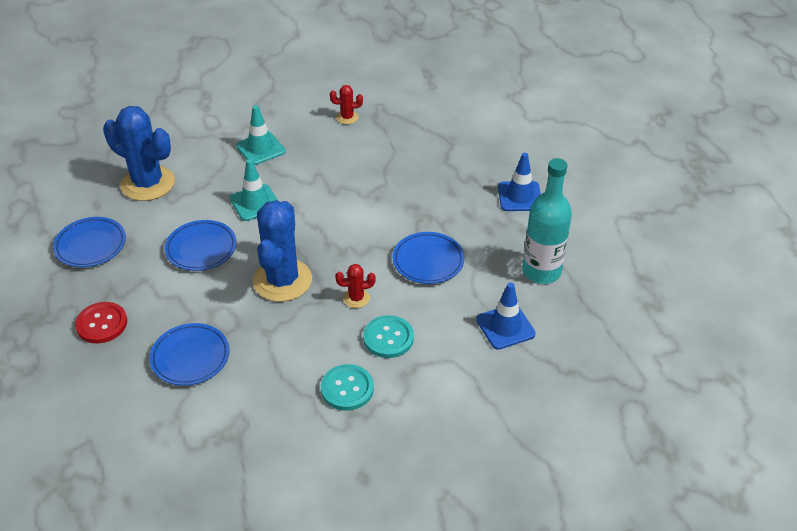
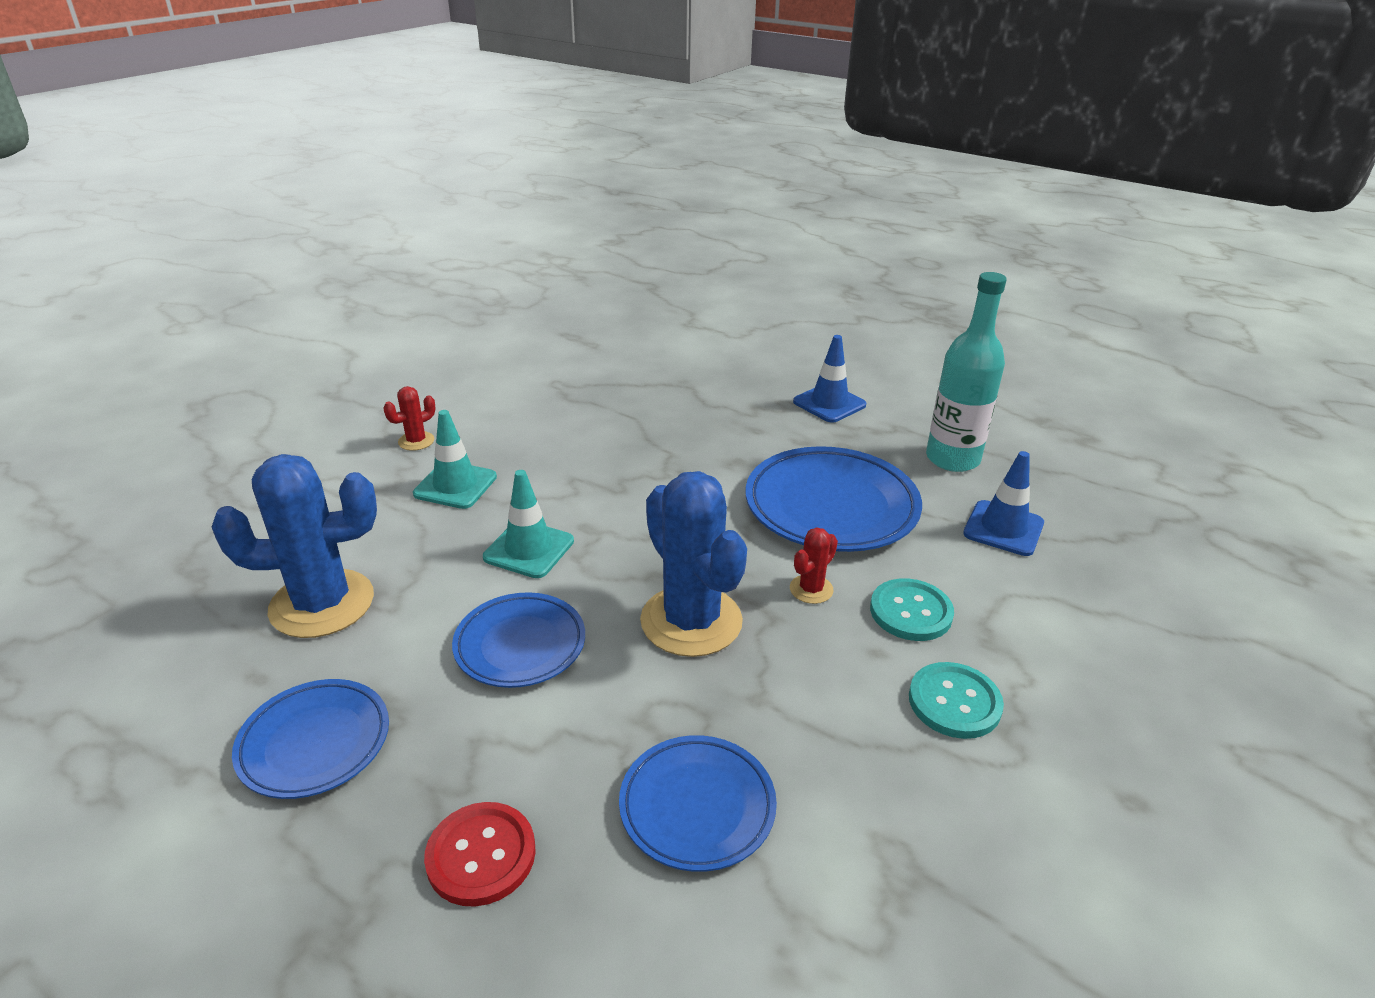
camera: 40 degrees left, 10 degrees down
(347, 117) = (531, 408): red cactus -> red cactus (416, 441)
(428, 261) = (831, 507): blue plate -> blue plate, size x1.62

